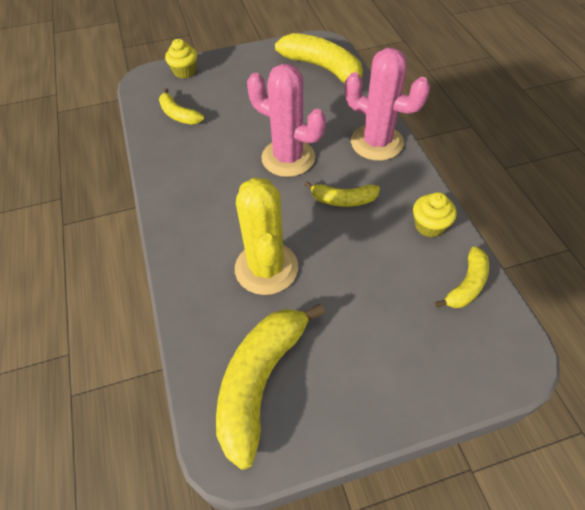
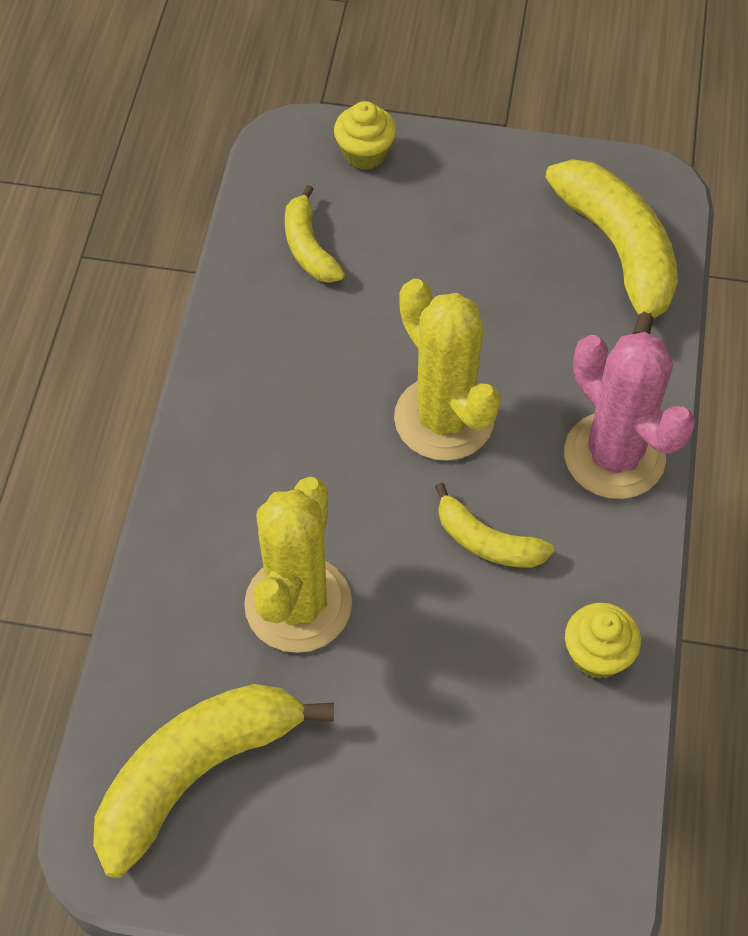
camera: 25 degrees right, 5 degrees up
(288, 158) = (444, 419): pink cactus -> yellow cactus
(466, 285) = (586, 781): yellow banana -> none

